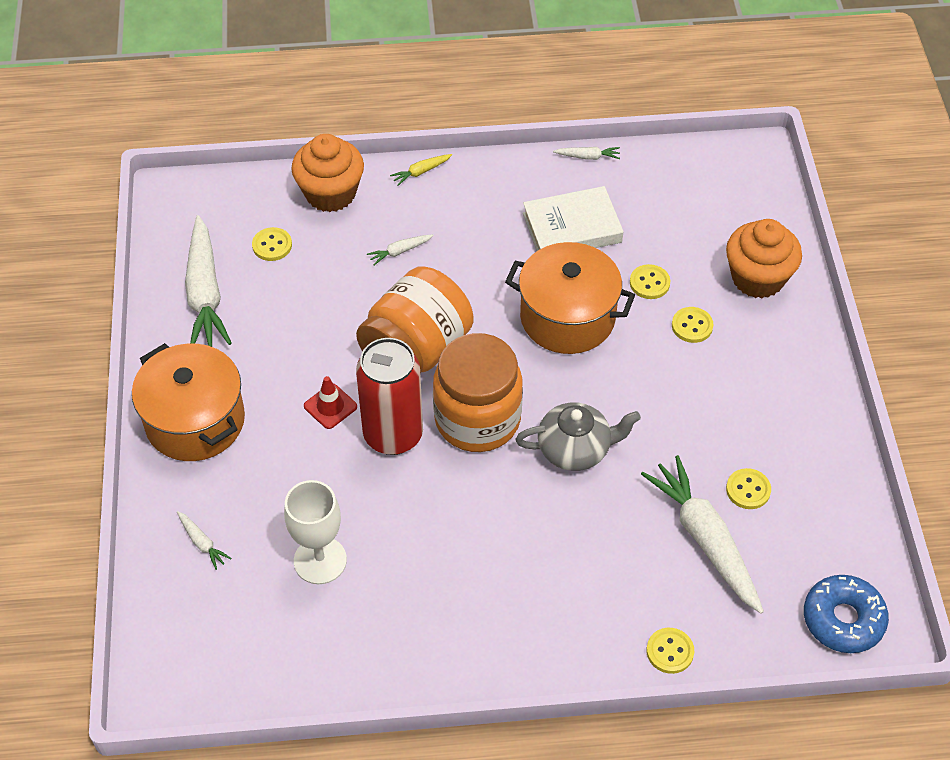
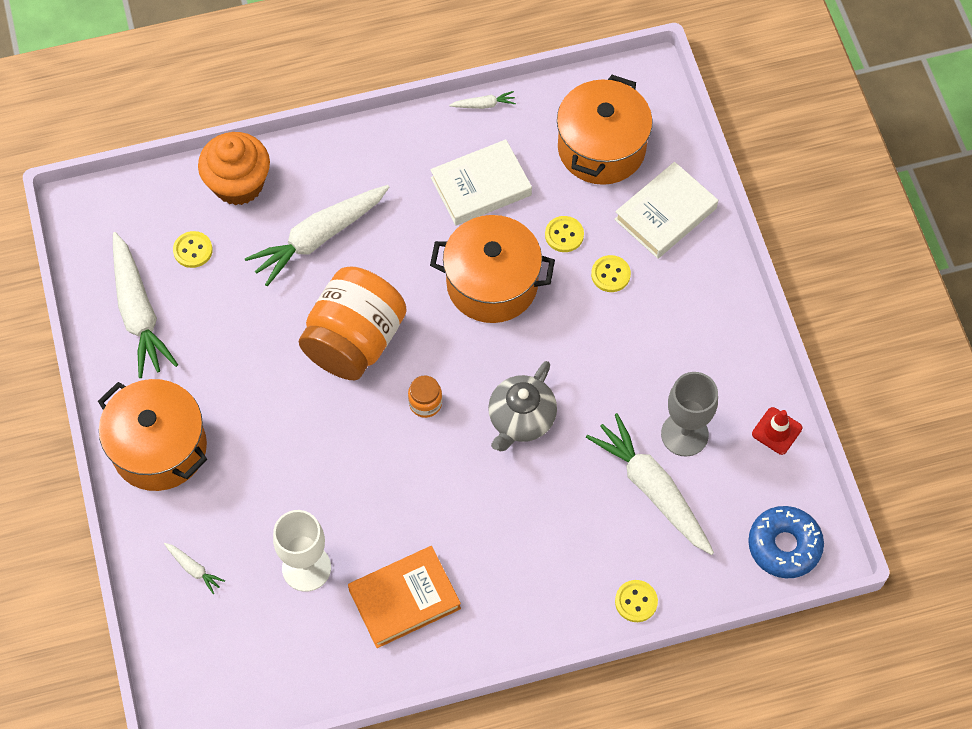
camera: 10 degrees left, 10 degrees up
(330, 406) = (284, 412): red traffic cone -> red traffic cone (777, 431)
(393, 435) = (349, 432): red can -> none
(399, 251) = (319, 238): white carrot -> white carrot, size x2.37
(418, 608) = (404, 599): none -> orange book
(421, 172) = (323, 146): yellow carrot -> none
(477, 419) = (425, 403): orange jar -> orange jar, size x0.41
(575, 449) = (521, 419): grey teapot -> grey teapot turned 135 degrees clockwise
(700, 210) = (601, 148): none -> orange pot
(748, 490) = (684, 434): yellow button -> grey goblet
(757, 278) = (665, 214): orange cupcake -> white book

